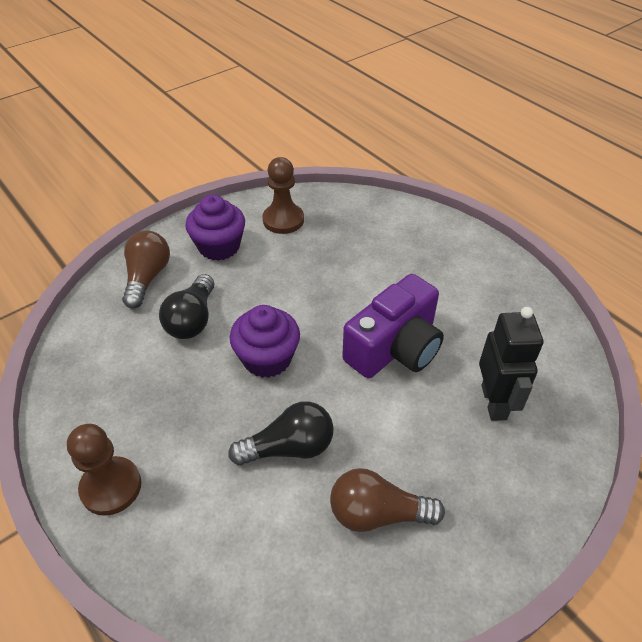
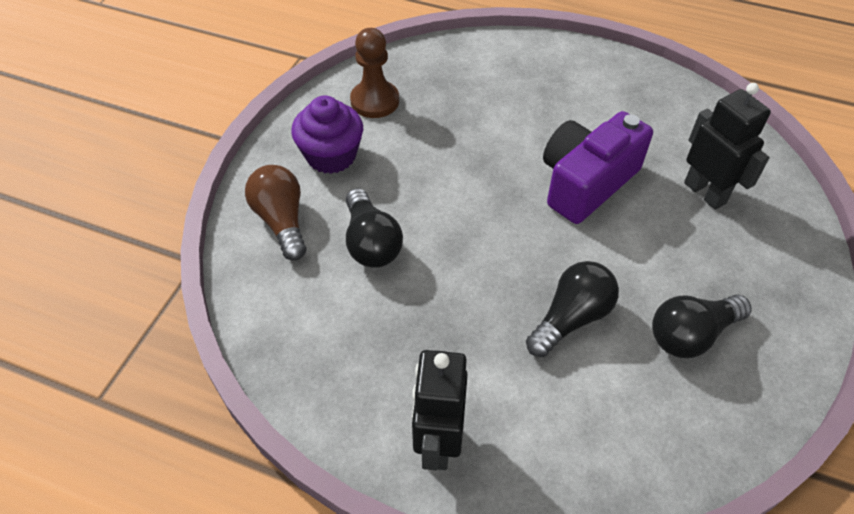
camera: 30 degrees left, 5 degrees up
(111, 487) = (437, 442): brown pawn -> black robot
(267, 358) = (479, 246): purple cupcake -> none
(377, 514) = (691, 335): brown light bulb -> black light bulb
(395, 348) = (586, 182): purple camera -> purple camera turned 150 degrees counterclockwise

